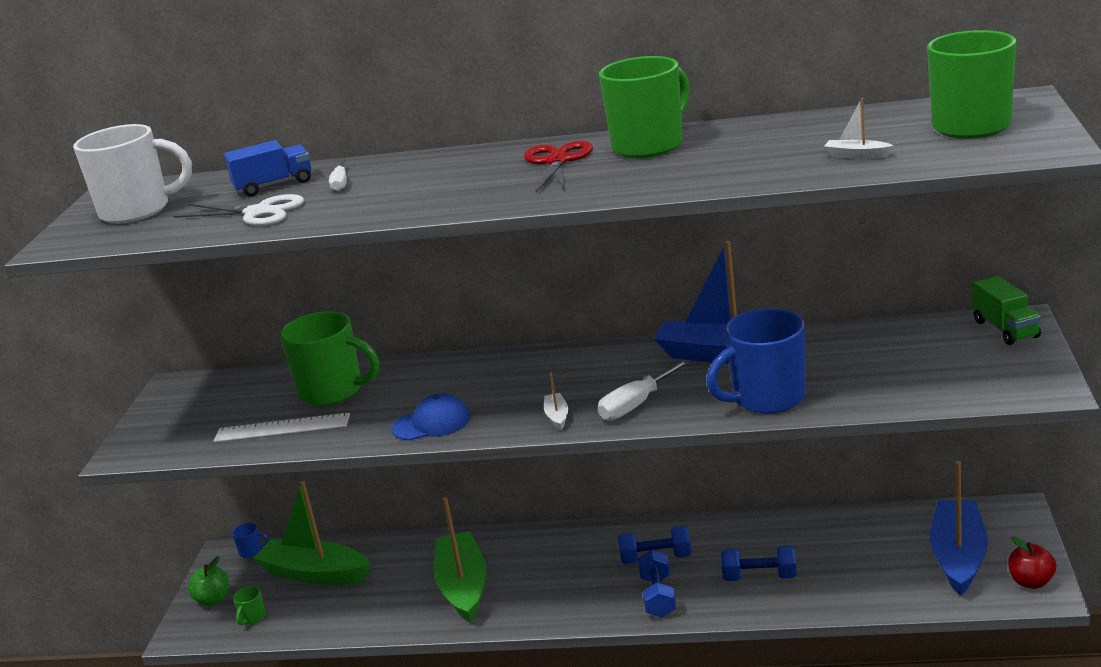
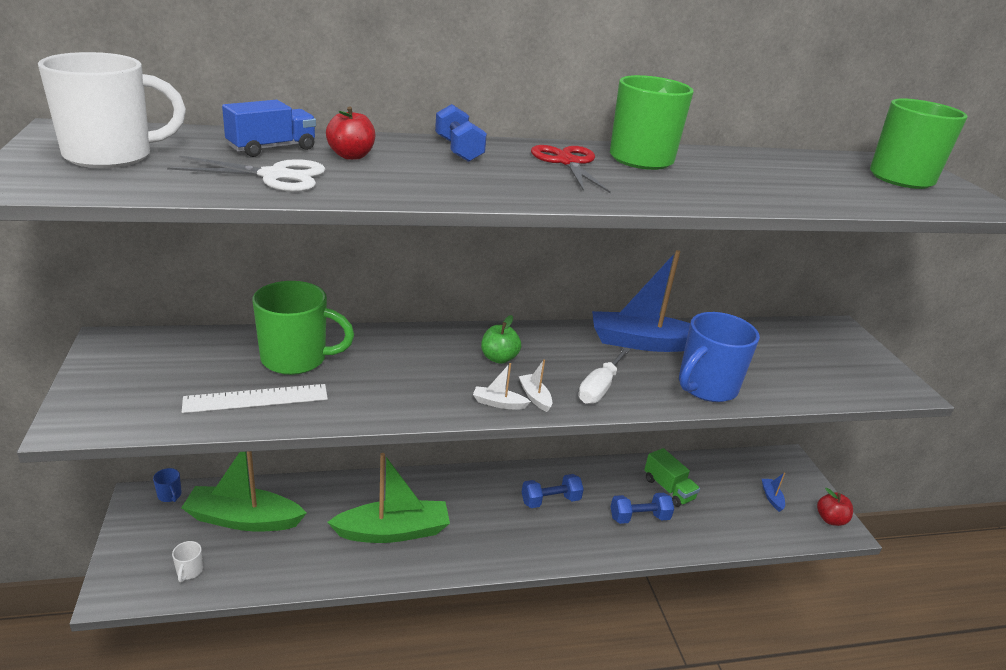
camera: 25 degrees left, 5 degrees up
(213, 600) = (140, 551): green apple -> green apple (499, 358)
(251, 551) = (170, 495): blue mug -> blue mug turned 60 degrees clockwise
(252, 618) = (189, 571): green mug -> white mug
(340, 184) = (351, 156): white screwdriver -> red apple
(431, 423) = (416, 399): blue cap -> none
(463, 587) = (393, 531): green boat -> green boat turned 105 degrees clockwise
(658, 597) = (567, 538): blue dumbbell -> blue dumbbell (458, 150)
(857, 155) = (841, 191): white boat -> white boat (499, 403)
(958, 556) = (771, 497): blue boat -> blue boat, size x0.41
(1005, 329) = (838, 334): green truck -> green truck (668, 489)

